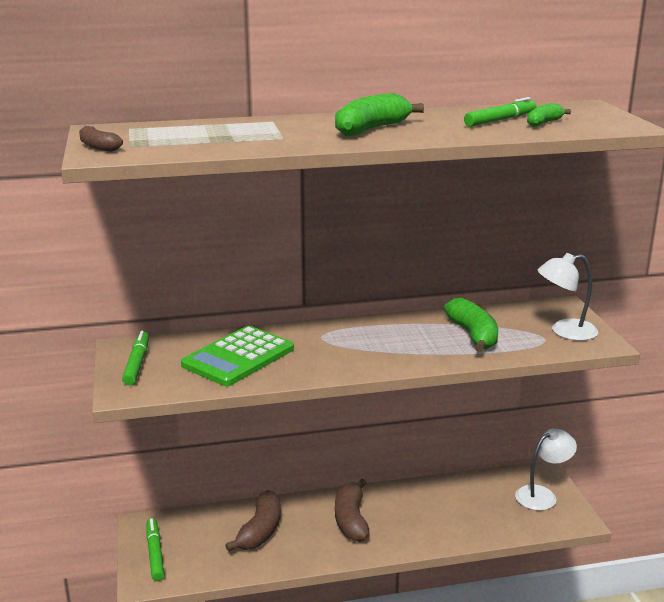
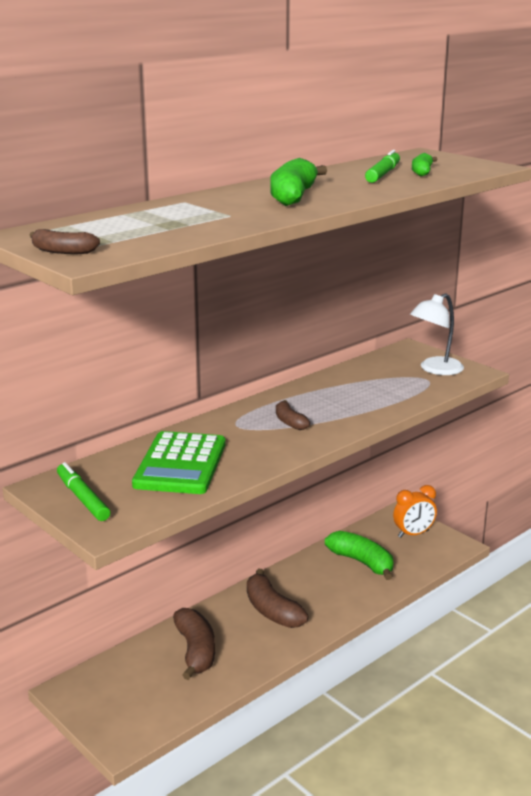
camera: 30 degrees left, 0 degrees up
(155, 553) = (108, 712): green marker -> none
(369, 346) = (290, 422): none -> brown banana
(473, 335) = (367, 390): green banana -> green banana (362, 562)
(542, 495) = (413, 534): white lamp -> orange clock

